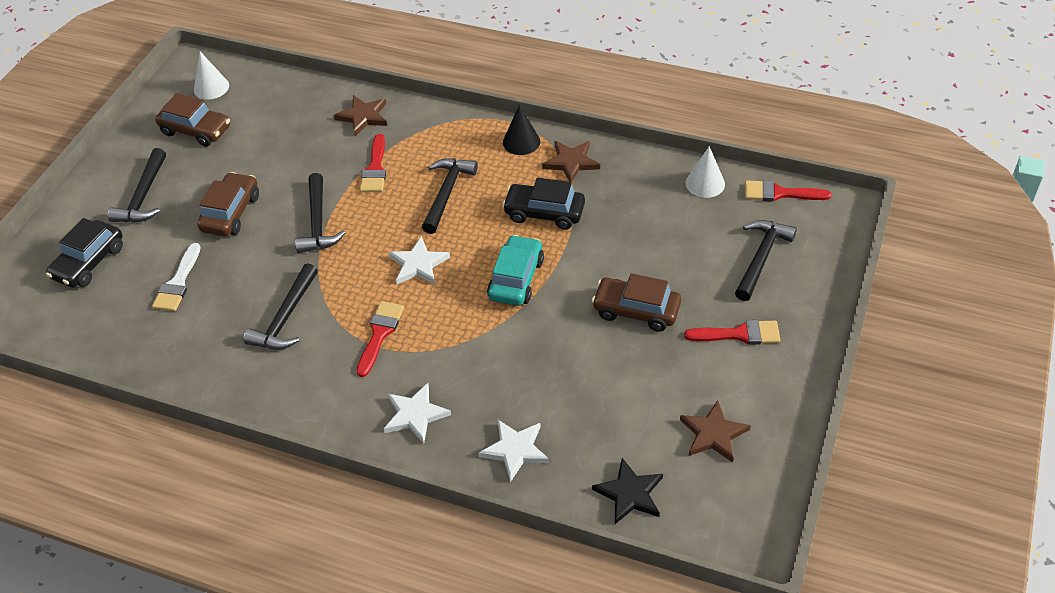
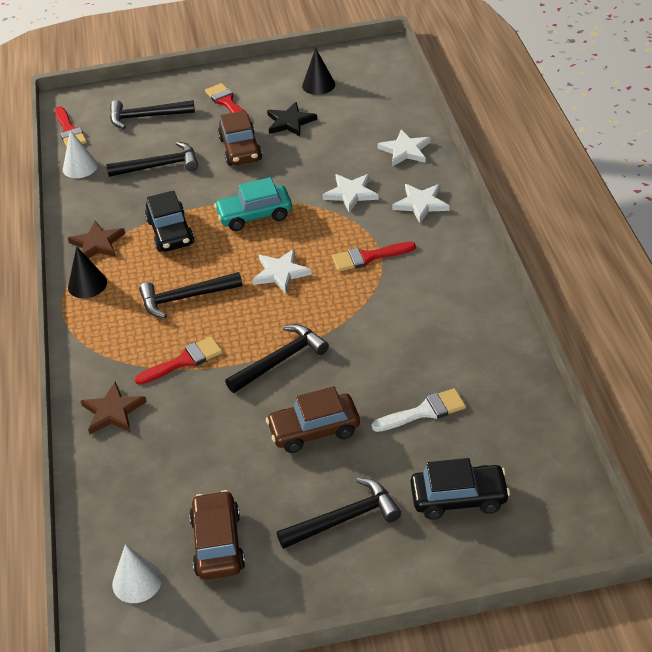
camera: 120 degrees left, 5 degrees down
(286, 317) = (399, 318): black hammer -> black hammer (159, 166)
(483, 366) = (351, 194): none -> white star
(629, 494) = (392, 97): black star -> black star (290, 122)
(713, 434) = (318, 85): brown star -> black cone

